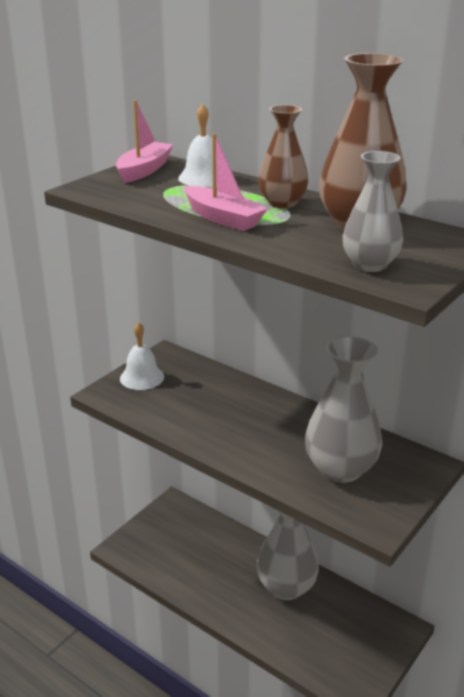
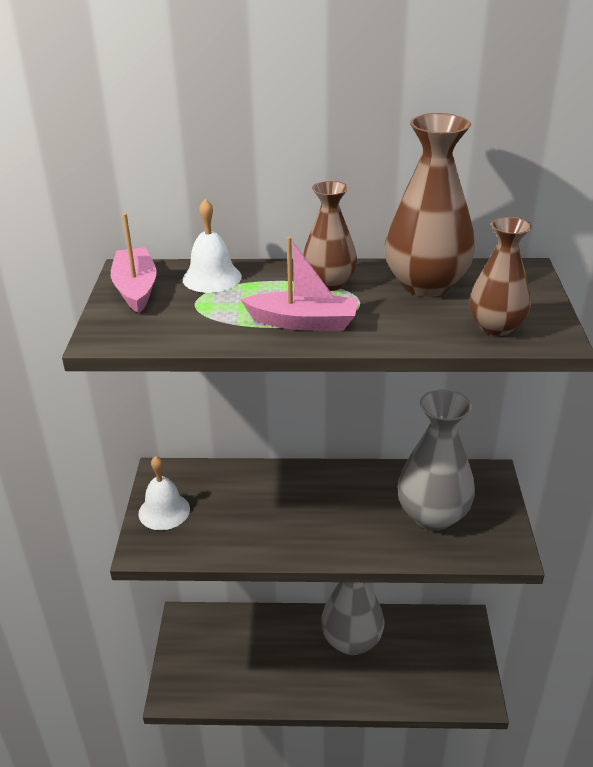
camera: 35 degrees left, 5 degrees up
(370, 265) = (496, 327): grey vase -> brown vase

